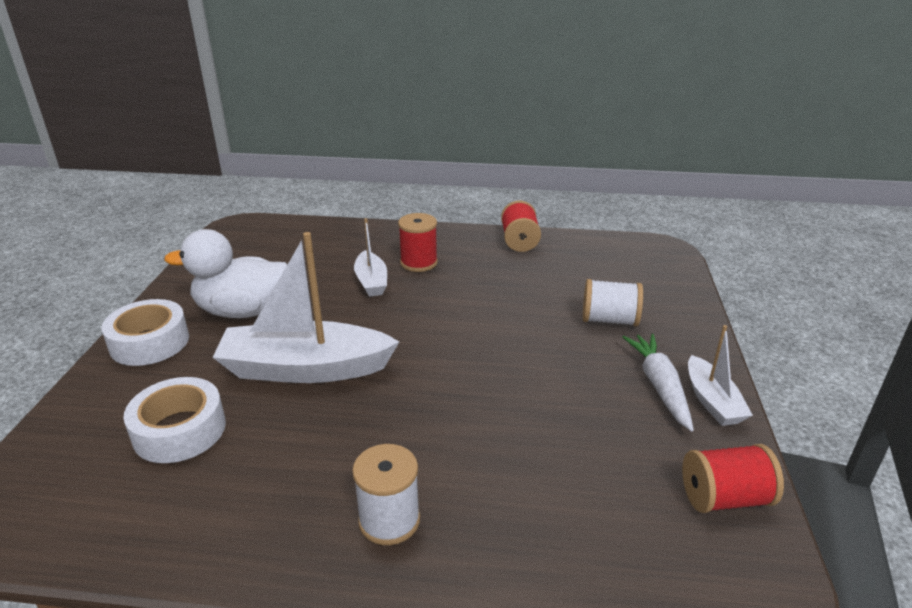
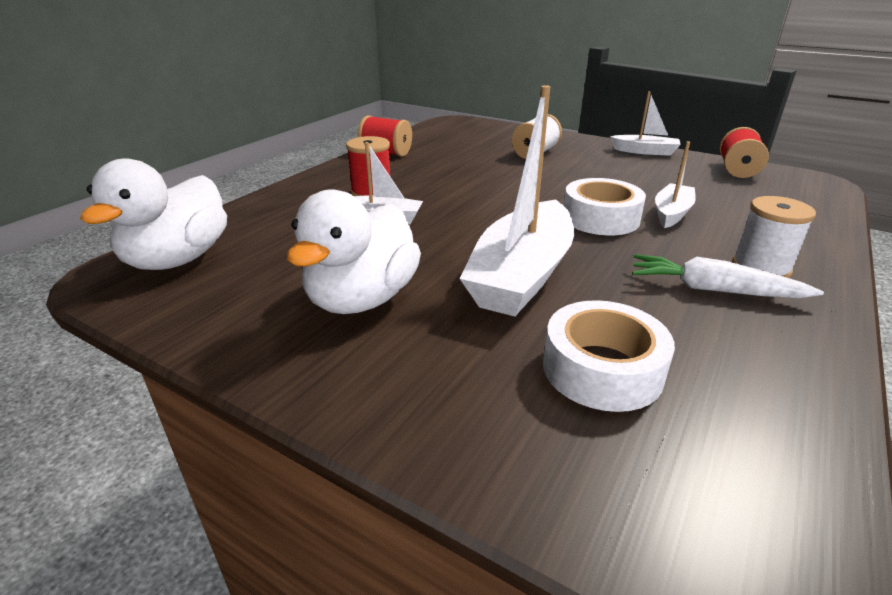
camera: 65 degrees left, 0 degrees up
(149, 342) = (372, 383): white tape -> white tape (600, 218)
(267, 235) = (178, 259): none -> white duck
(500, 443) = (671, 213): none -> white boat
(659, 386) = (623, 159): white carrot -> white carrot (713, 290)

